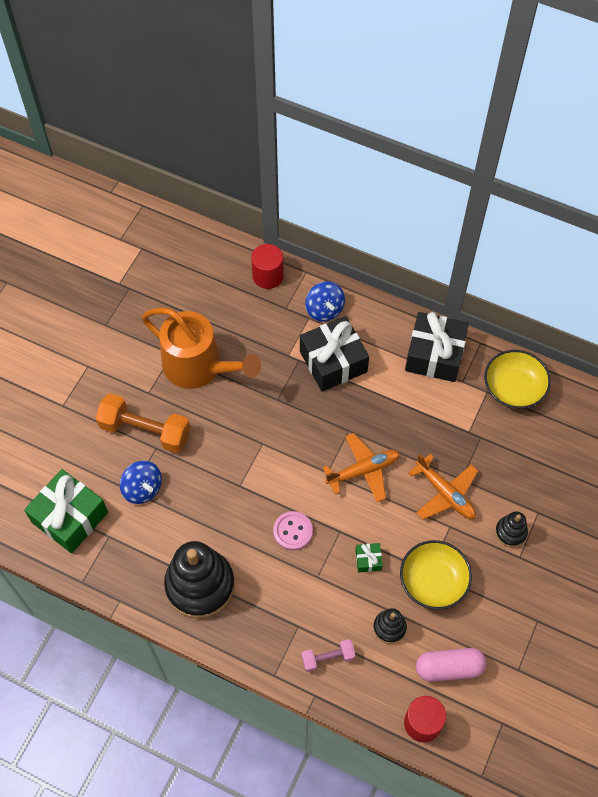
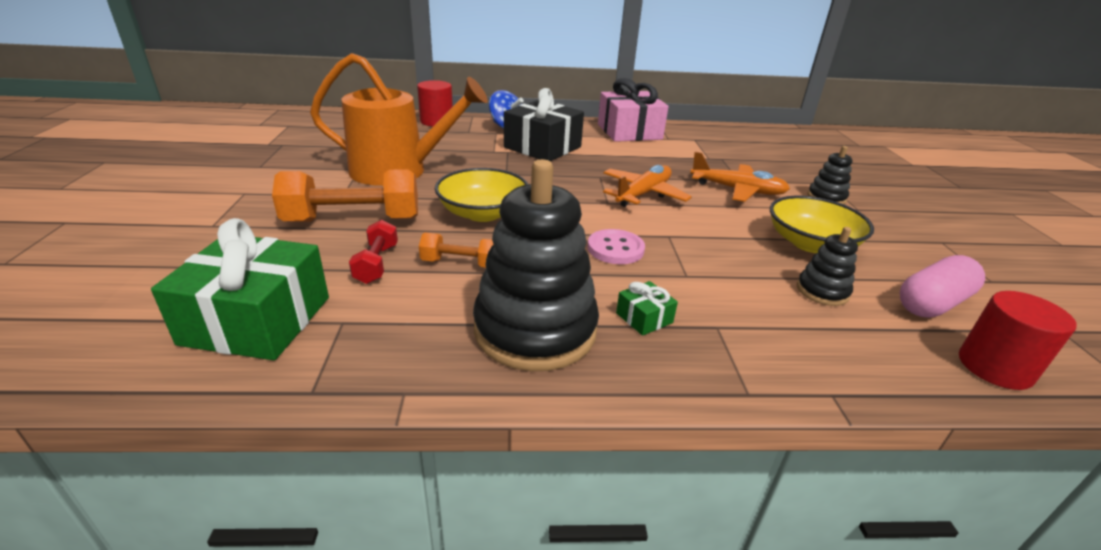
camera: 30 degrees left, 30 degrees down
(142, 488) = (376, 264): blue spinning top -> red dumbbell
(189, 508) = (460, 263): none -> orange dumbbell
(328, 658) = (794, 345): pink dumbbell -> none
(368, 560) = (726, 247): green gift -> green gift (644, 318)
(434, 355) = (629, 132): black gift -> pink gift
(514, 388) = (712, 135): yellow bowl -> yellow bowl (483, 213)

